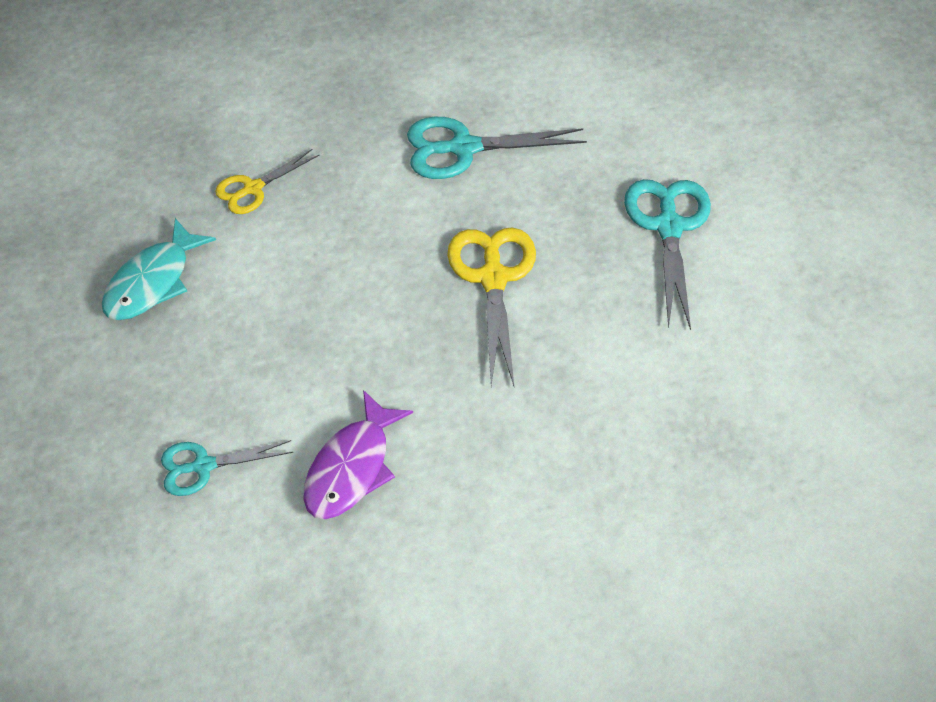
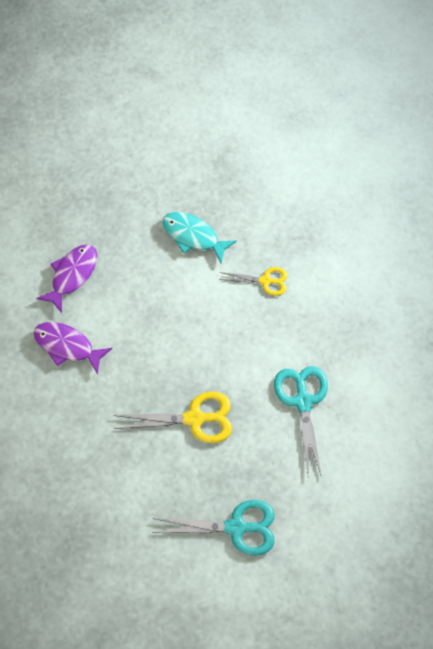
camera: 90 degrees right, 10 degrees up
(204, 466) = (72, 275): turquoise scissors -> purple fish
(253, 188) = (265, 281): yellow scissors -> yellow scissors turned 135 degrees clockwise

